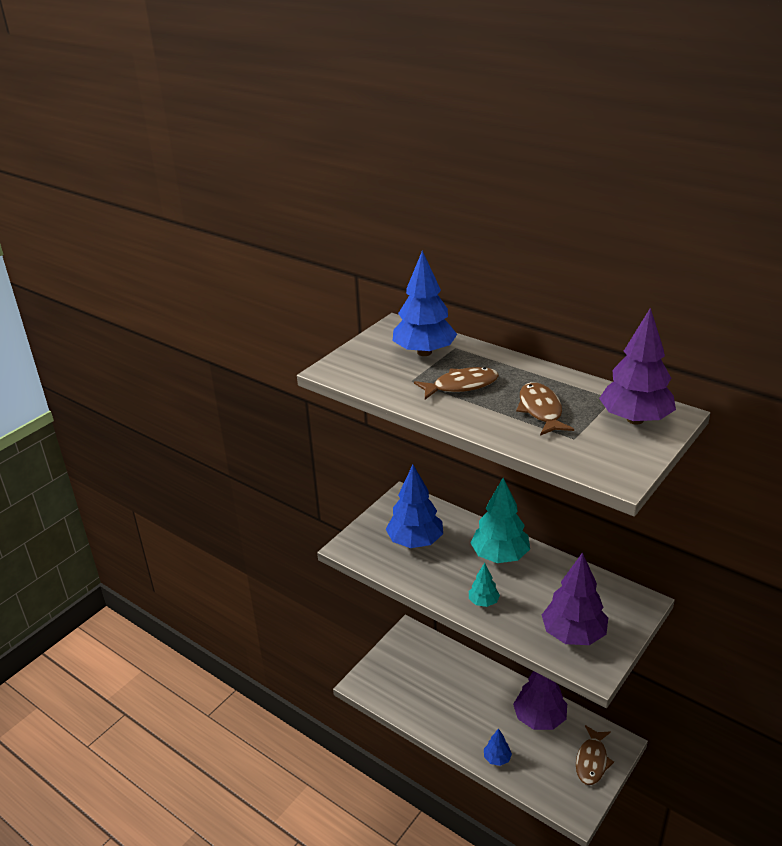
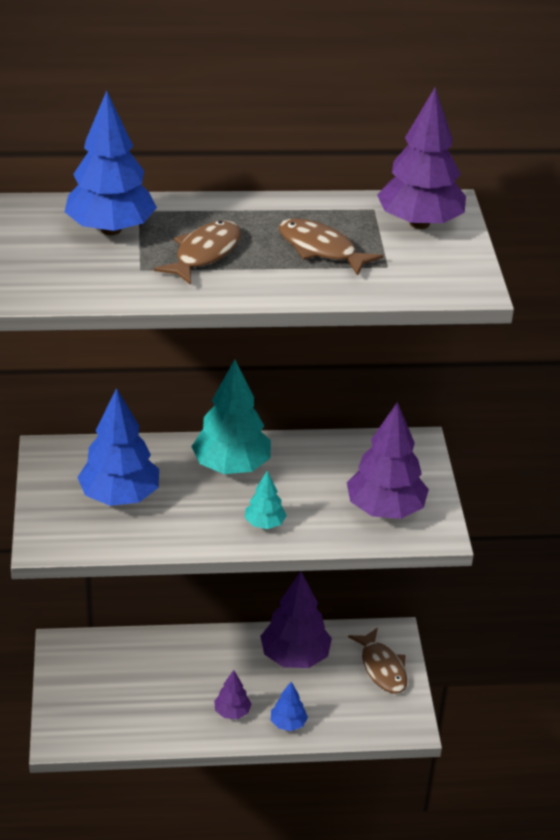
camera: 45 degrees left, 5 degrees up
(469, 729) = (232, 712): none -> purple tree

